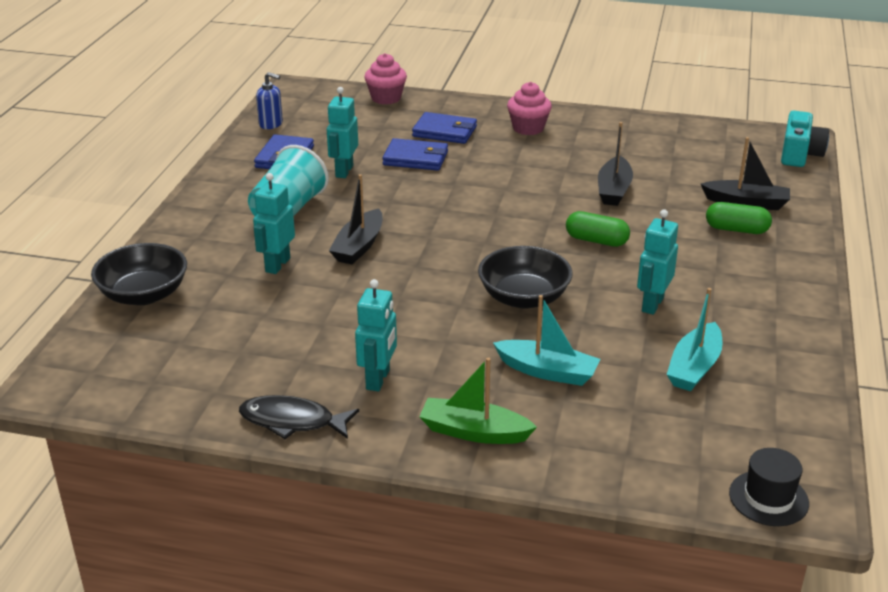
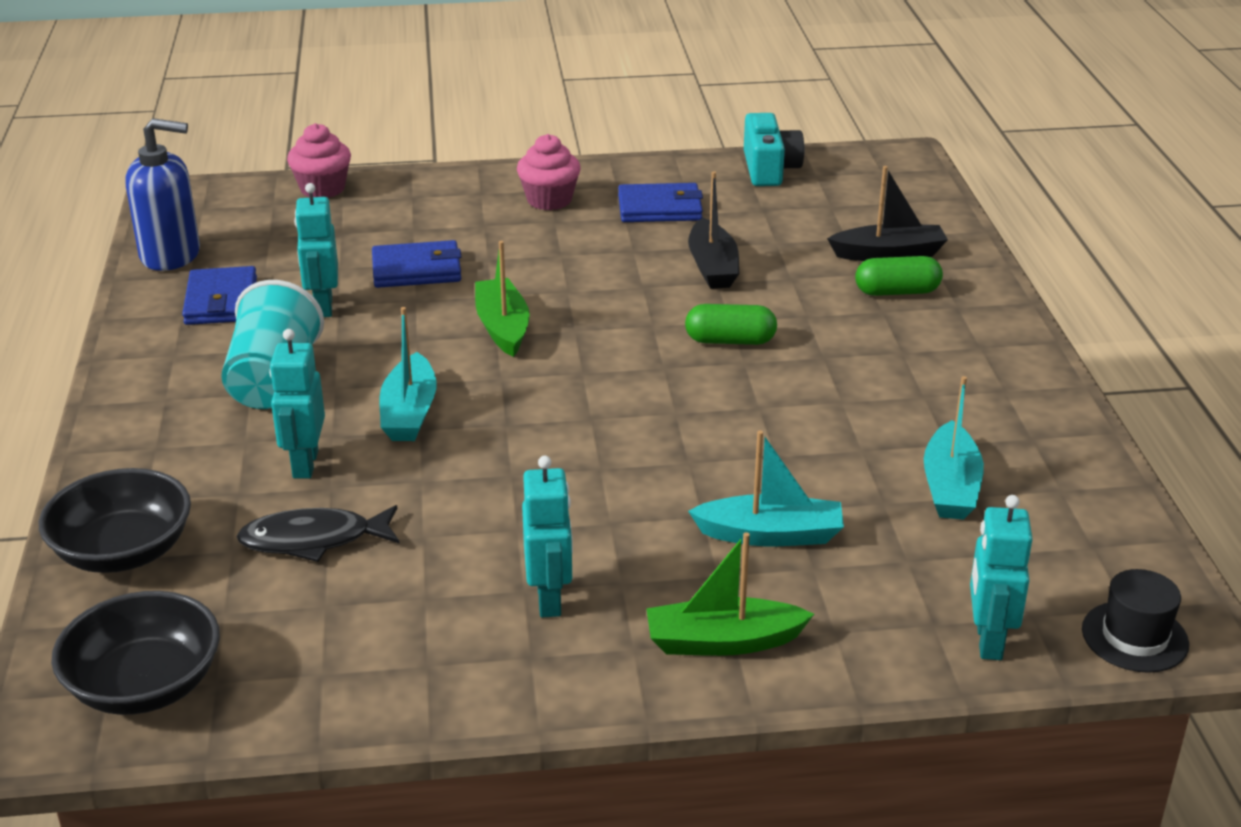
camera: 20 degrees left, 0 degrees up
(271, 124) = (171, 255): blue soap dispenser -> blue soap dispenser, size x1.72
(292, 421) = (462, 689): black fish -> black fish (314, 540)
(359, 246) = (409, 413): black boat -> turquoise boat
(444, 131) = (435, 224): blue wallet -> blue wallet (659, 208)
(449, 204) = (502, 327): none -> green boat
(524, 298) = (680, 439): black bowl -> black bowl (145, 686)
(652, 304) = (850, 413): turquoise robot -> turquoise robot (988, 641)
(799, 154) = (916, 177): turquoise camera -> turquoise camera (769, 169)

